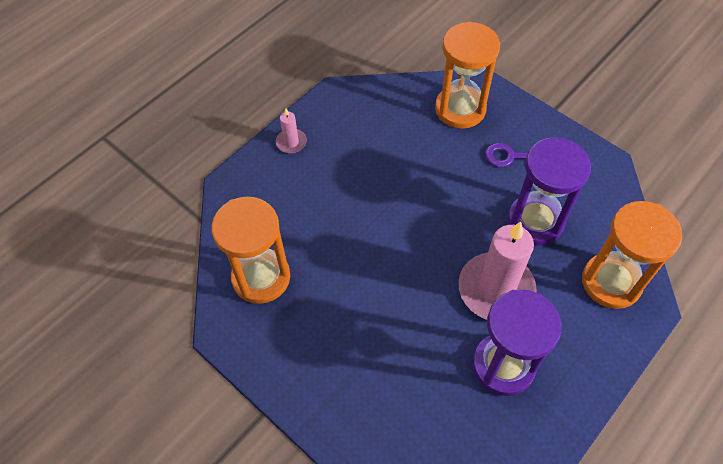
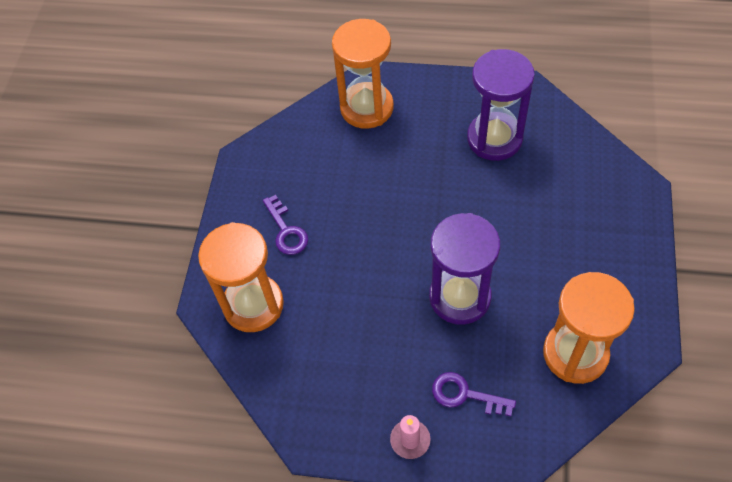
camera: 120 degrees left, 0 degrees up
(293, 190) = (465, 395): none -> purple key
(496, 289) = (434, 174): pink candle -> none
(535, 221) = (346, 180): purple hourglass -> purple hourglass (460, 297)

